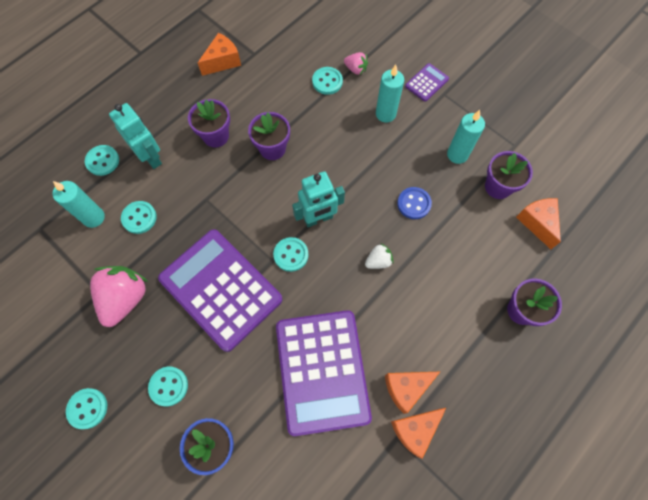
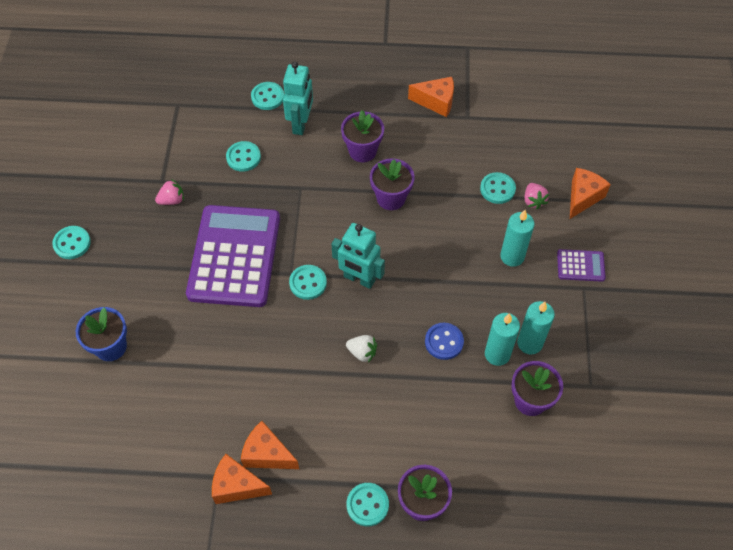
camera: 50 degrees right, 10 degrees down
(93, 217) = (217, 129): turquoise candle -> turquoise candle (497, 354)
(125, 298) = (172, 200): pink strawberry -> pink strawberry, size x0.50
(168, 386) = (129, 281): turquoise button -> turquoise button (367, 505)
(322, 371) = (228, 379): purple calculator -> none
(537, 223) = (525, 460): orange cheese -> orange cheese (583, 197)

